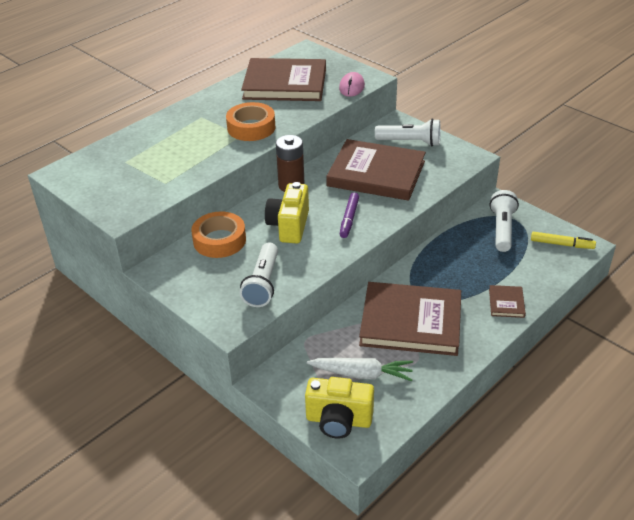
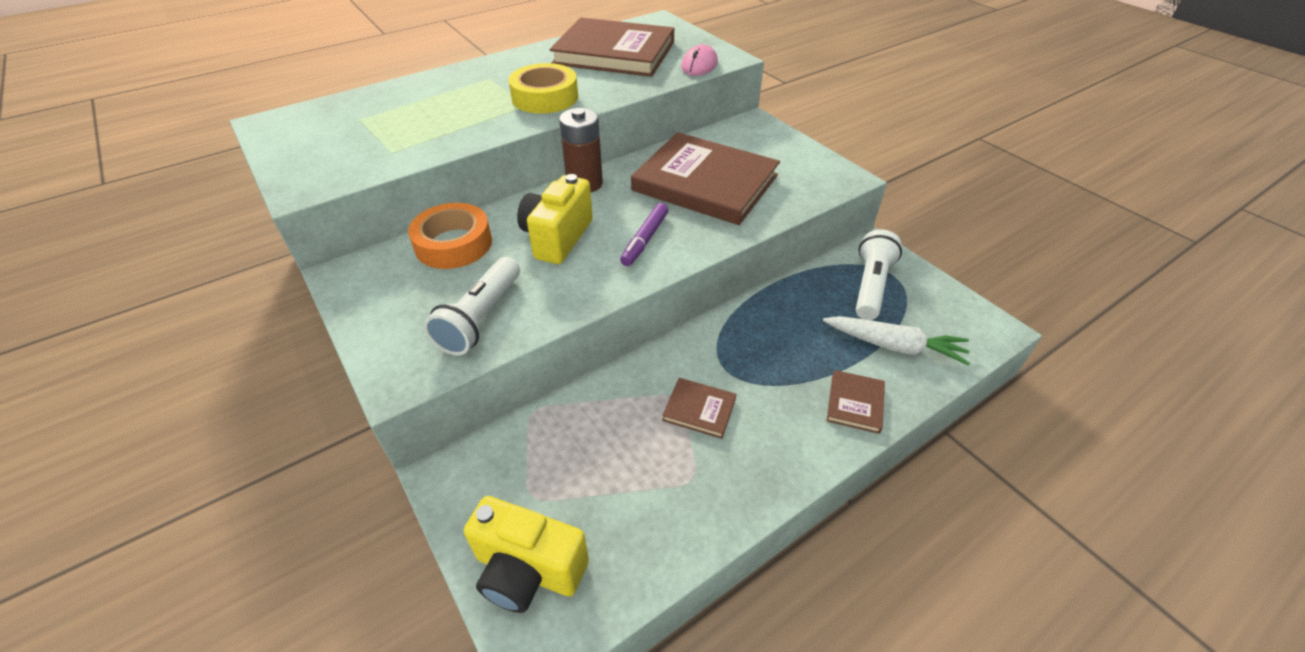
camera: 10 degrees right, 5 degrees up
(251, 127) = (545, 97): orange tape -> yellow tape
(362, 374) = (596, 488): white carrot -> white carrot (894, 346)
(410, 142) = (765, 149): white flashlight -> none
(411, 322) = (699, 409): brown book -> brown book, size x0.42
(561, 244) = (956, 321): yellow marker -> none

